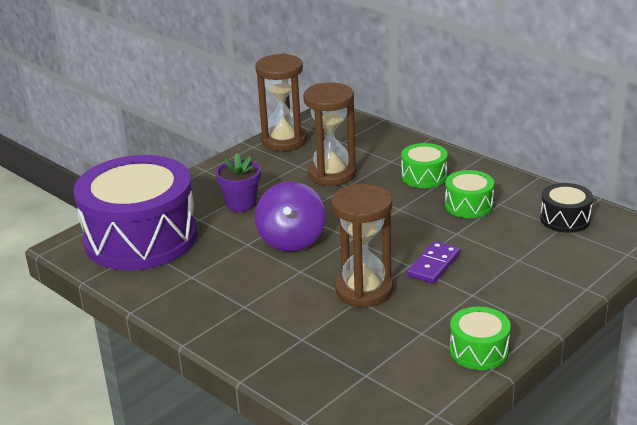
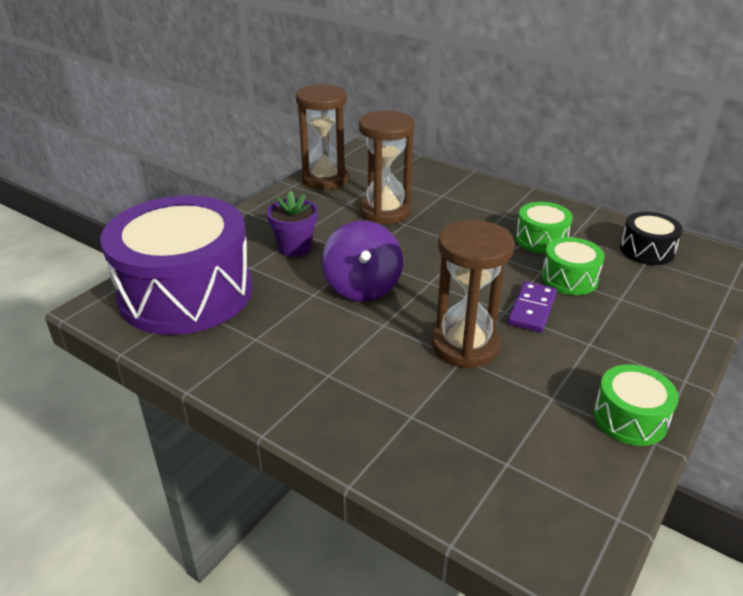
camera: 10 degrees left, 5 degrees up
(424, 176) = (482, 210): green drum -> green drum (569, 278)

